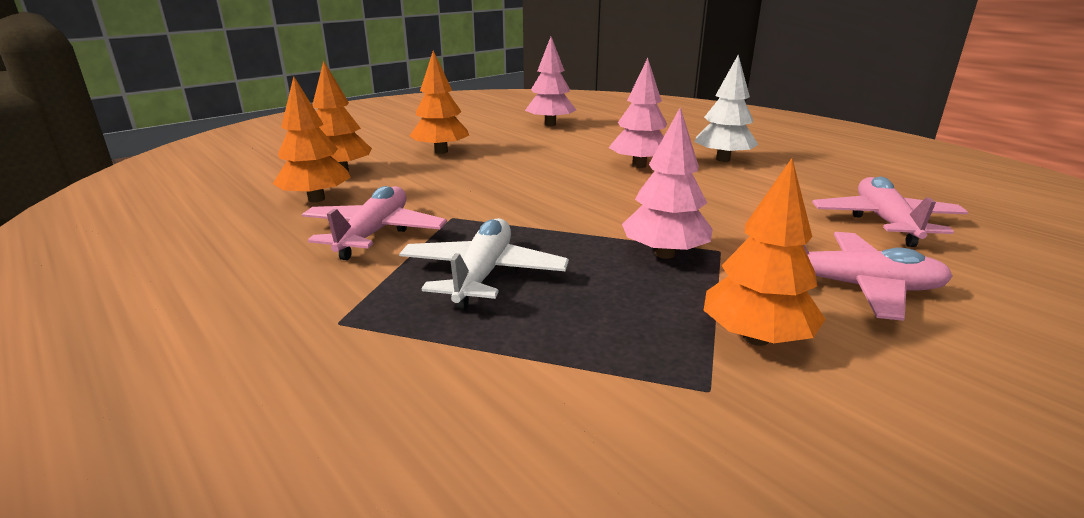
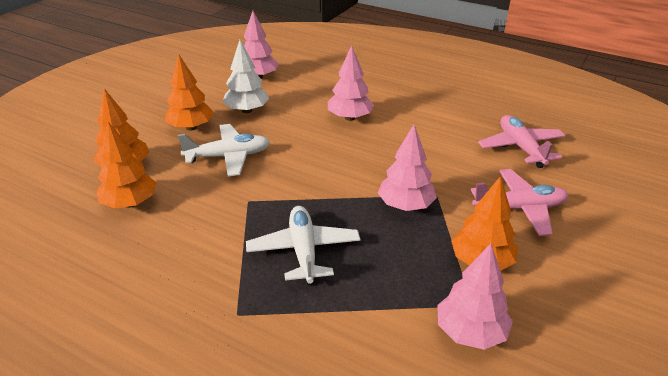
camera: 20 degrees left, 10 degrees up
(374, 233) = (203, 230): pink plane -> none
(461, 178) = (228, 157): none -> white plane
(686, 429) = (470, 332): none -> pink tree
(723, 159) = (403, 100): white tree -> white tree (247, 110)

